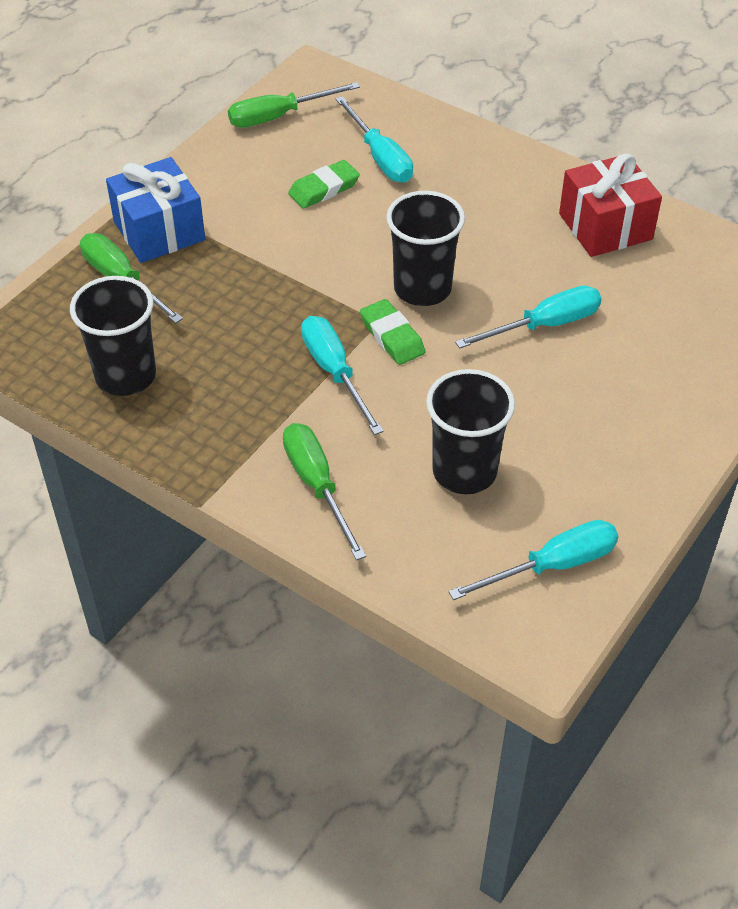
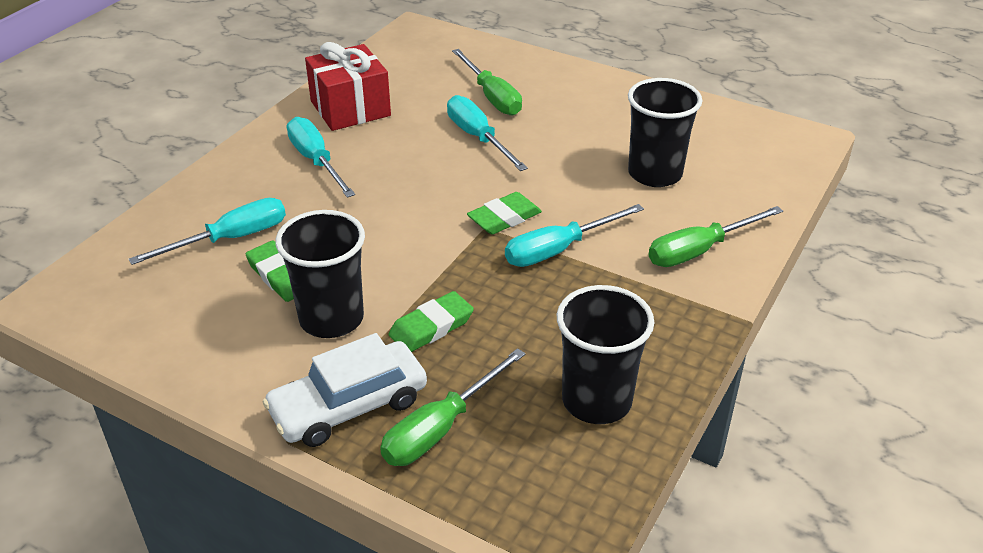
camera: 95 degrees left, 10 degrees down
(159, 231) = (349, 406): blue gift -> white car
(239, 279) = (431, 327): none -> green eraser
(279, 116) = (135, 322): green screwdriver -> green screwdriver (491, 97)
(422, 288) = (437, 203): black cup -> black cup (331, 319)
(552, 566) = (731, 133): turquoise screwdriver -> turquoise screwdriver (316, 161)

